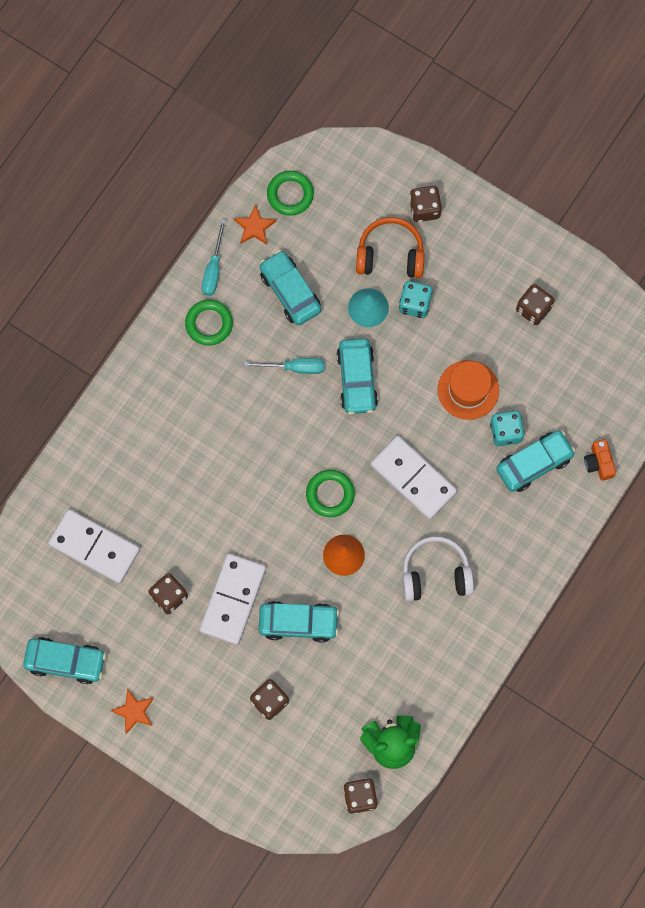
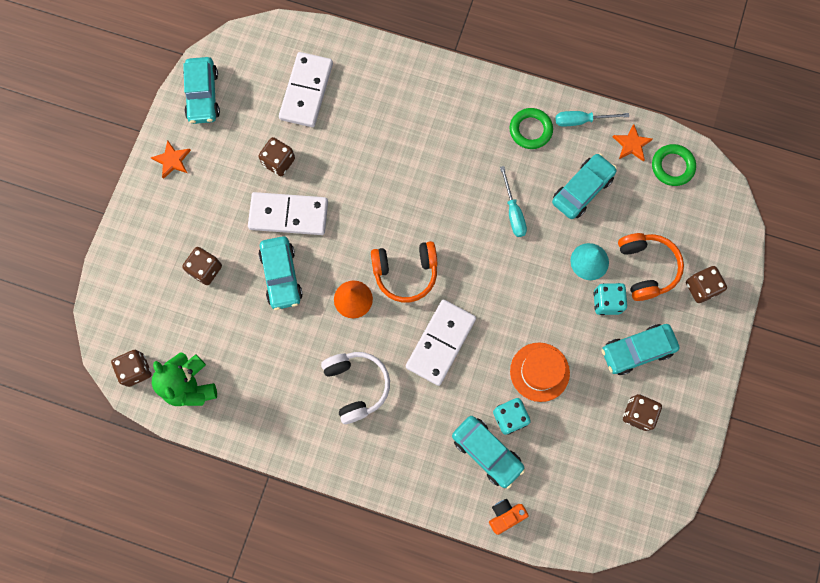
camera: 75 degrees right, 0 degrees up
(330, 494) = (405, 273): green ring -> orange headphones
(357, 379) = (518, 269): turquoise car -> turquoise car (637, 351)

